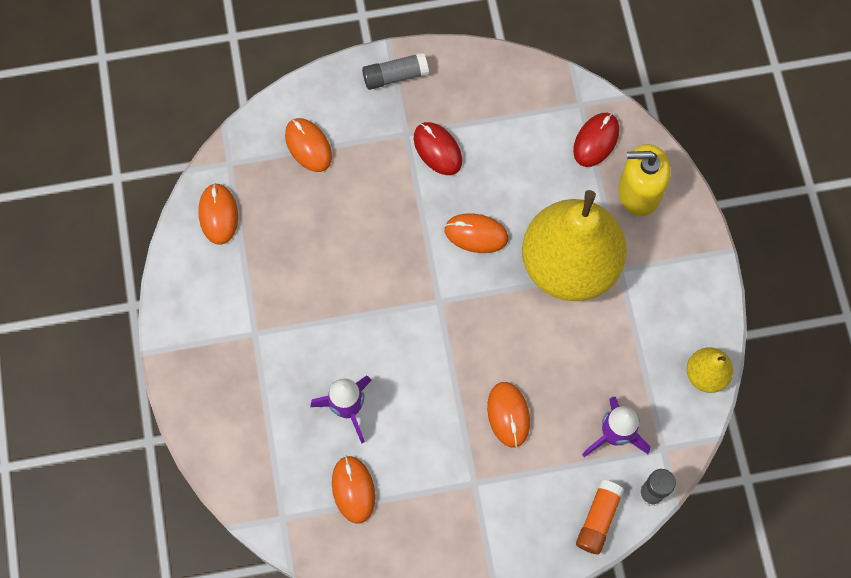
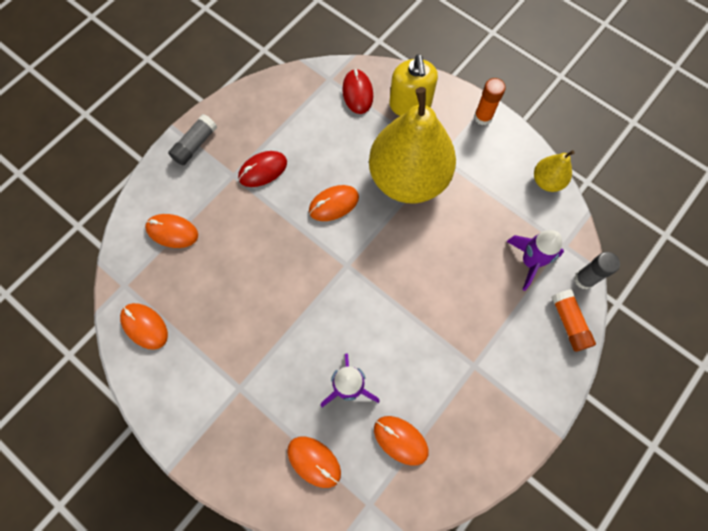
camera: 40 degrees left, 0 degrees up
(437, 149) = (263, 170): red mouse -> red mouse turned 45 degrees counterclockwise
(508, 415) = (455, 302): orange mouse -> orange mouse (314, 461)
(639, 192) = (410, 104): yellow soap dispenser -> yellow soap dispenser turned 60 degrees counterclockwise
(701, 261) = (483, 117): none -> orange glue stick

